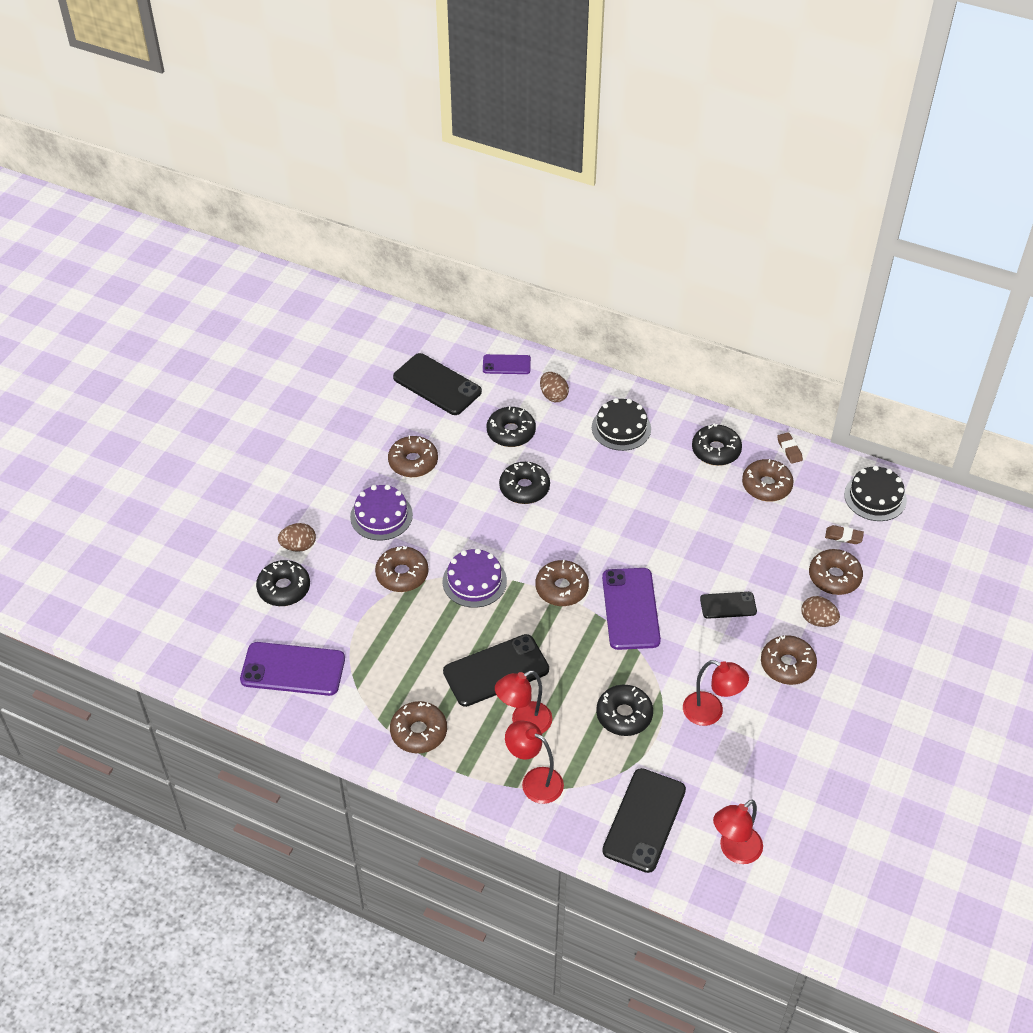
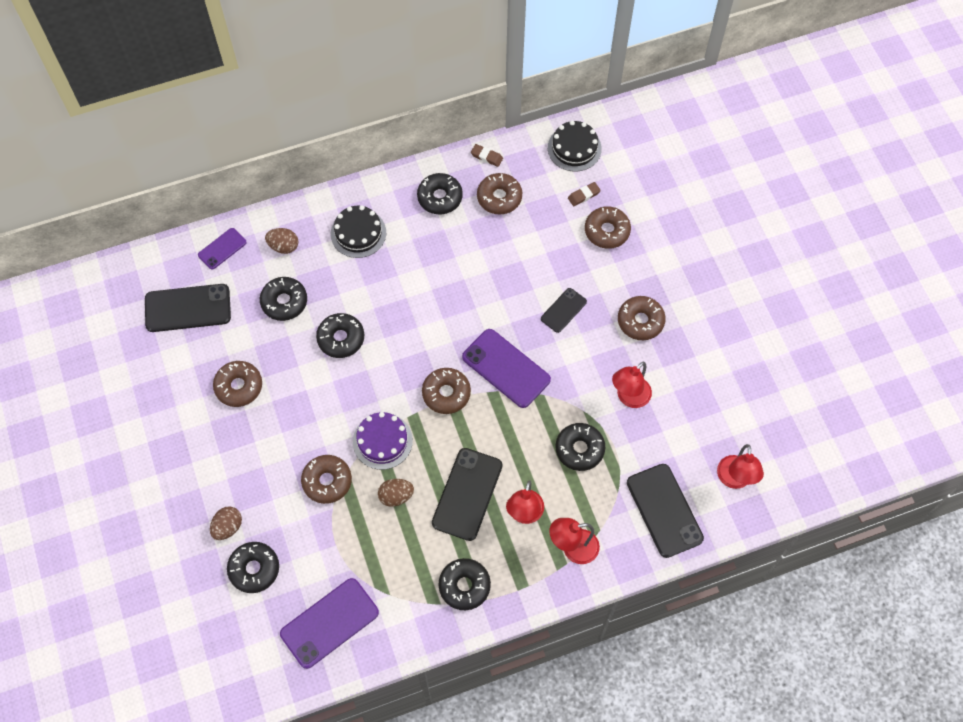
camera: 45 degrees left, 15 degrees up
(381, 516) = (262, 449): purple cake -> none
(419, 732) = (464, 586): brown donut -> black donut
(711, 712) = (629, 397): red lamp -> red lamp turned 150 degrees clockwise
(818, 620) = (627, 272): brown egg -> brown egg (396, 496)

